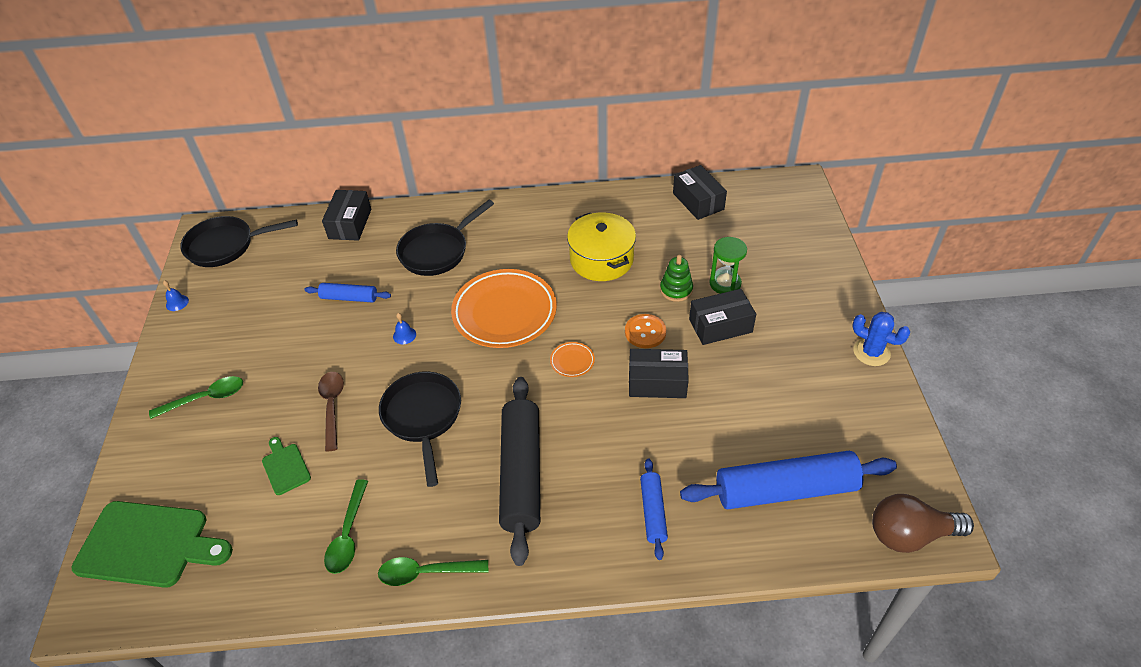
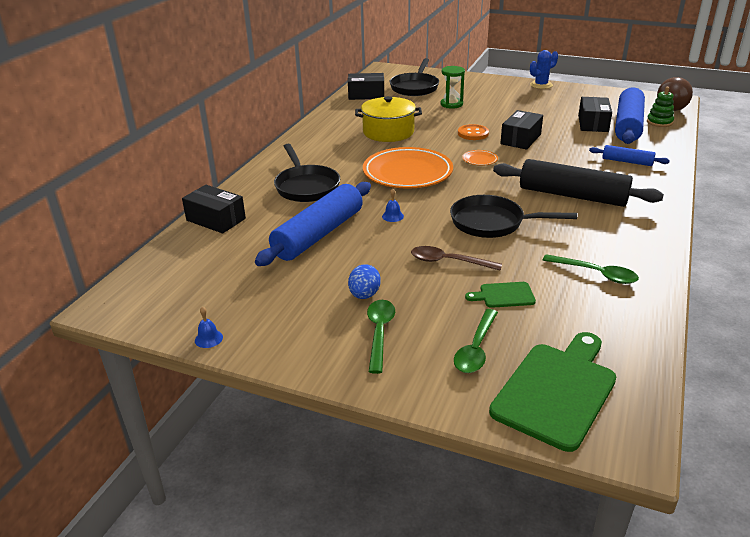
camera: 65 degrees left, 15 degrees down
(225, 246) = (152, 295): black pan -> black pan (415, 87)
(258, 367) = (364, 295): none -> blue egg
(349, 298) = (318, 234): blue rolling pin -> blue rolling pin, size x1.98
(426, 572) = (646, 246): green spoon -> green spoon (476, 349)
(676, 290) = (443, 117): green stacking toy -> green stacking toy (659, 122)
(720, 326) = (487, 113): black box -> black box (593, 123)

